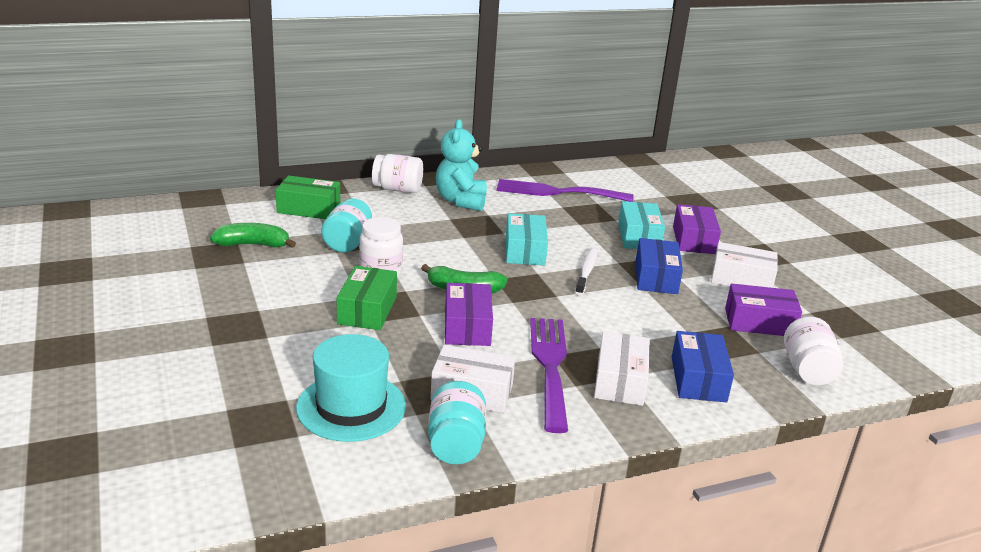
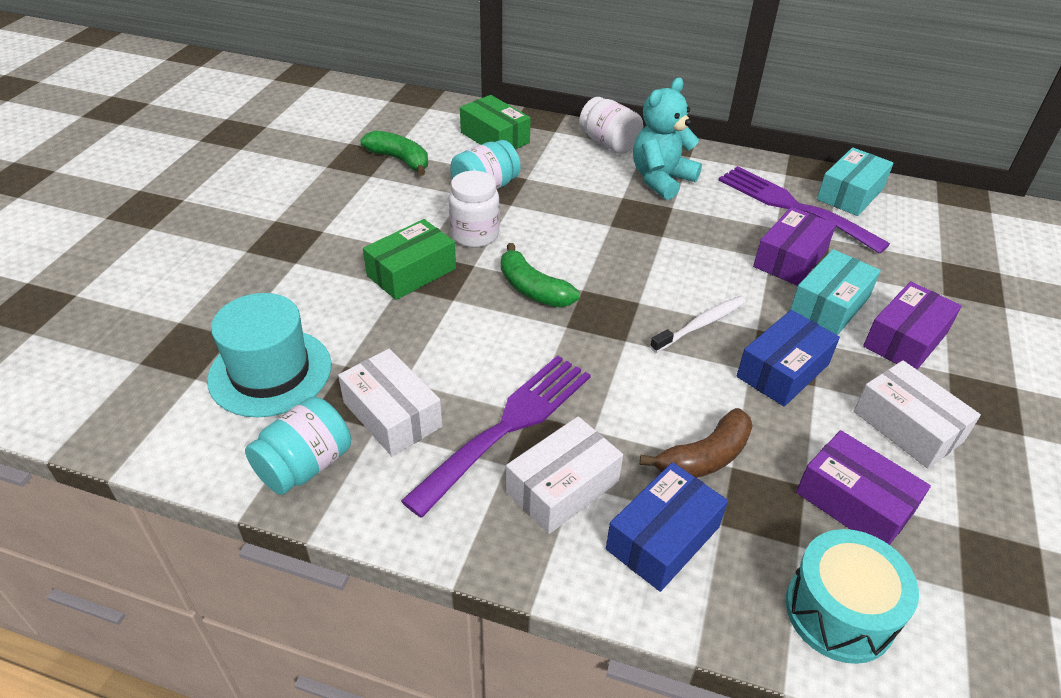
camera: 40 degrees right, 15 degrees up
(467, 327) = (482, 335): purple box -> purple box (790, 258)
(525, 250) = (659, 268): turquoise box -> turquoise box (850, 194)
(670, 334) = (704, 457): none -> brown banana
(807, 370) = (839, 611): white jar -> turquoise drum

